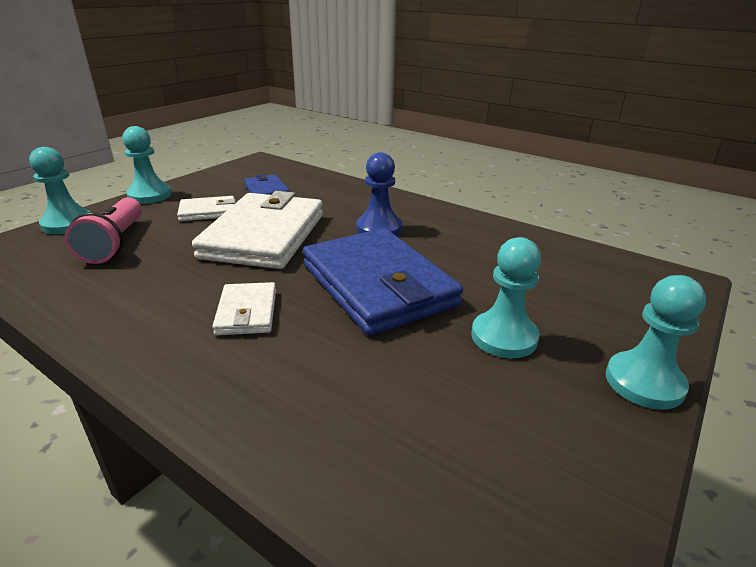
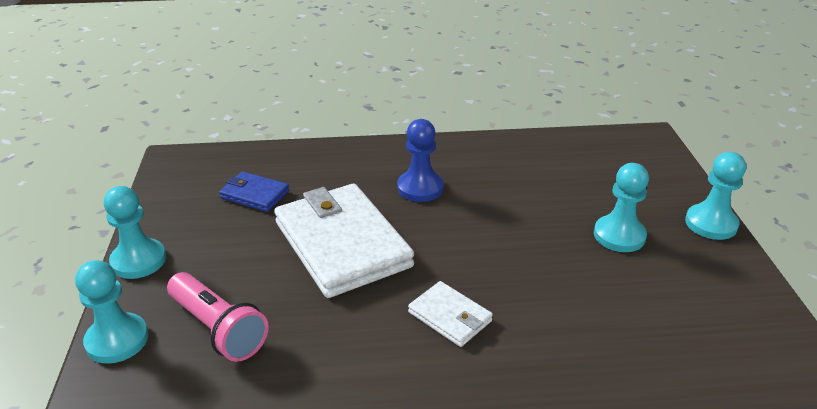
camera: 40 degrees left, 5 degrees up
(208, 212) = (242, 247): white wallet -> none
(378, 285) = (498, 240): blue wallet -> none

